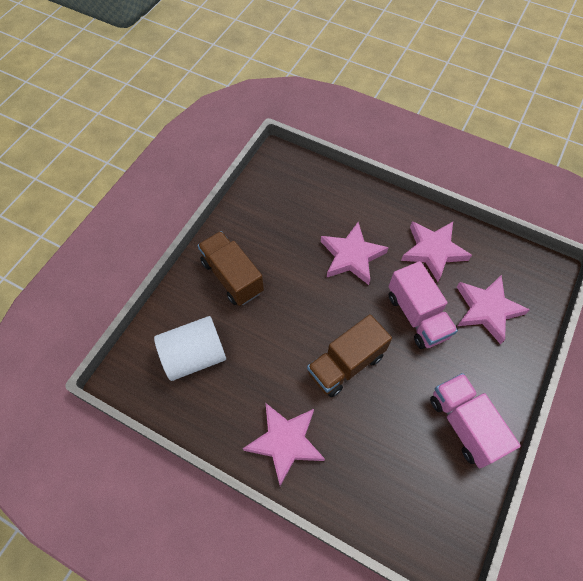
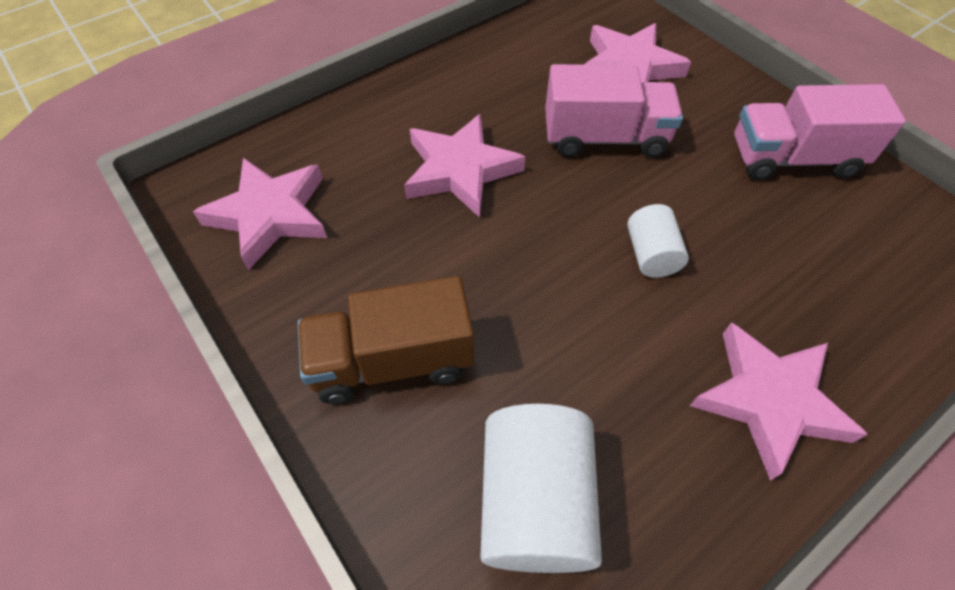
camera: 65 degrees left, 5 degrees down
(346, 364) = (651, 254): brown truck -> white cylinder
(433, 251) = (508, 79): pink star -> pink star (270, 215)

